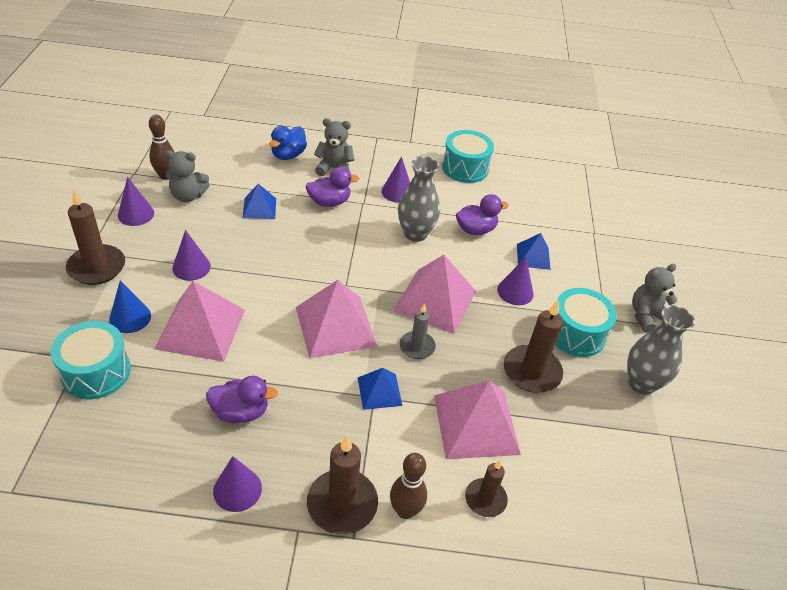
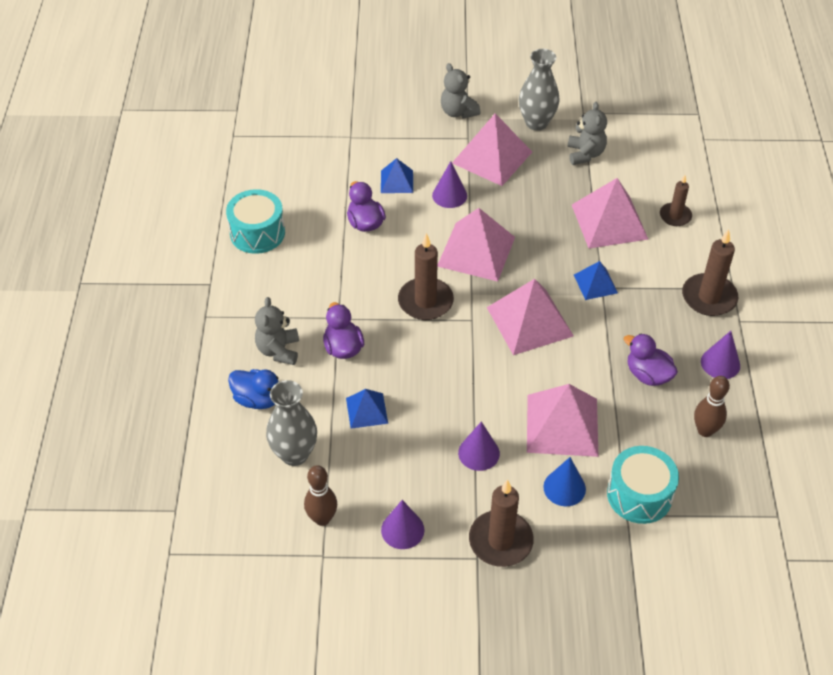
camera: 90 degrees left, 5 degrees up
(188, 196) = (358, 485): grey teddy bear -> grey teddy bear (585, 154)
(241, 412) = (647, 375): purple duck -> purple duck turned 45 degrees counterclockwise
(397, 192) = (313, 289): purple cone -> none
(405, 510) = (701, 260): brown bowling pin -> brown bowling pin (705, 430)
(415, 234) = (382, 270): grey vase -> grey vase (294, 454)
(417, 347) = (538, 261): grey candle -> none
(532, 371) = (544, 187): brown candle -> brown candle (425, 301)
(576, 334) = (492, 157): turquoise drum -> pink pyramid

